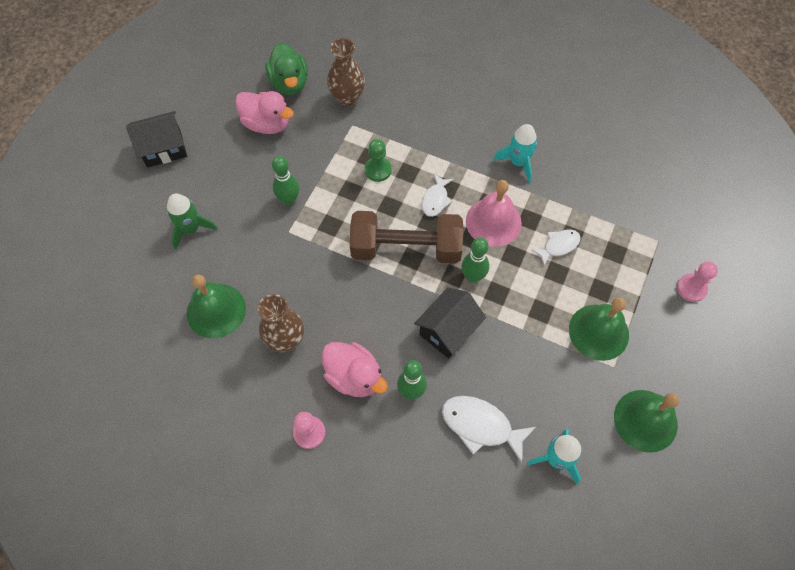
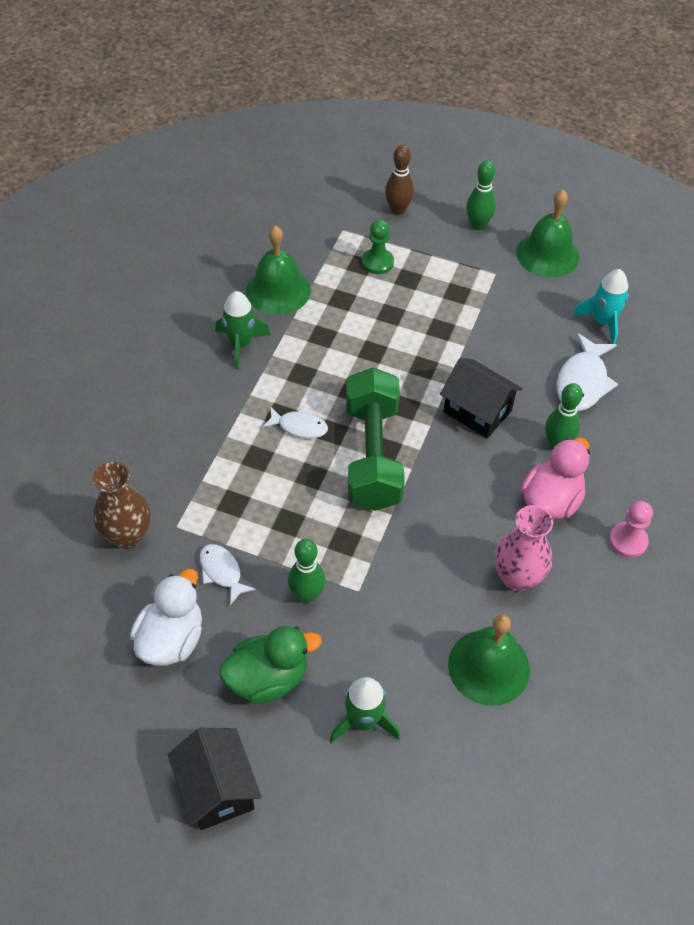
camera: 95 degrees left, 10 degrees down
(267, 124) = (171, 639): pink duck -> white duck
(286, 340) = (517, 577): brown vase -> pink vase
(289, 83) = (92, 616): green duck -> green duck (268, 678)
(378, 170) = (254, 491): green pawn -> green pawn (377, 262)
(406, 248) = (372, 455): brown dumbbell -> green dumbbell
(473, 276) = (404, 389): green bowling pin -> green bowling pin (478, 225)
(493, 222) = (328, 369): pink bell -> none
(518, 162) = (241, 344): turquoise rocket -> green rocket
(558, 246) = (356, 311): white fish -> white fish (222, 572)
(598, 332) = (458, 283): green bell -> green bell (278, 290)
(691, 288) = (398, 210): pink pawn -> brown bowling pin

